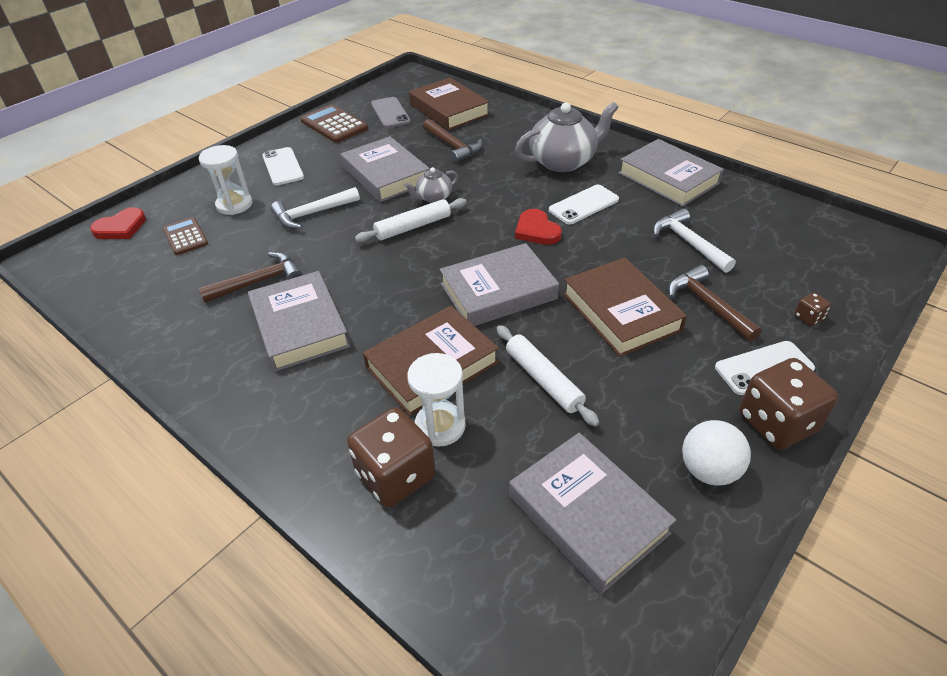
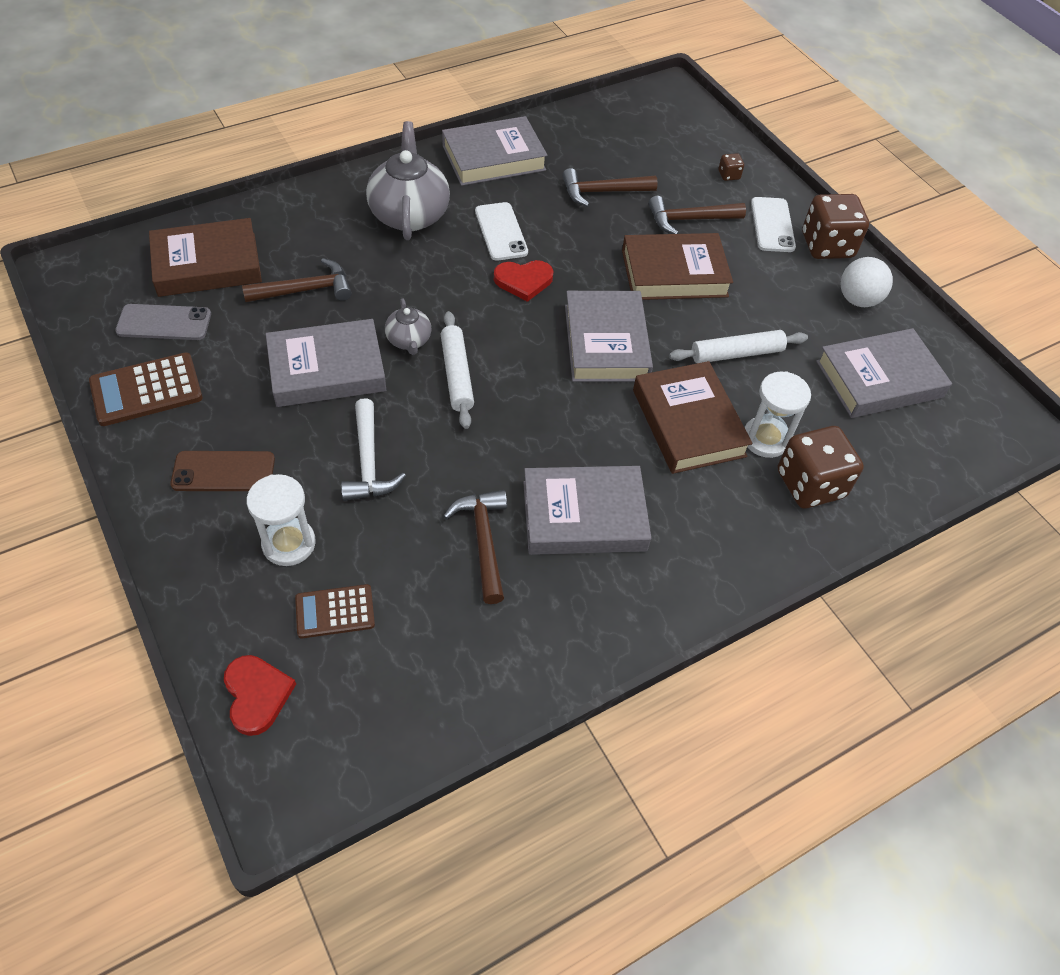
camera: 75 degrees left, 10 degrees up
(283, 166) = (223, 471): white phone -> brown phone
(688, 243) = (602, 192): white hammer -> brown hammer

